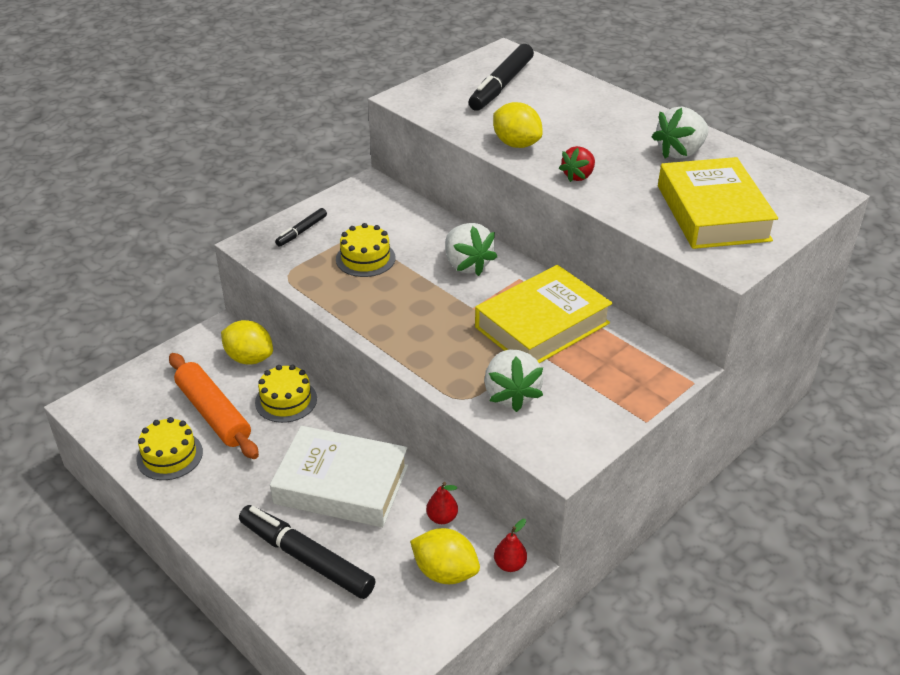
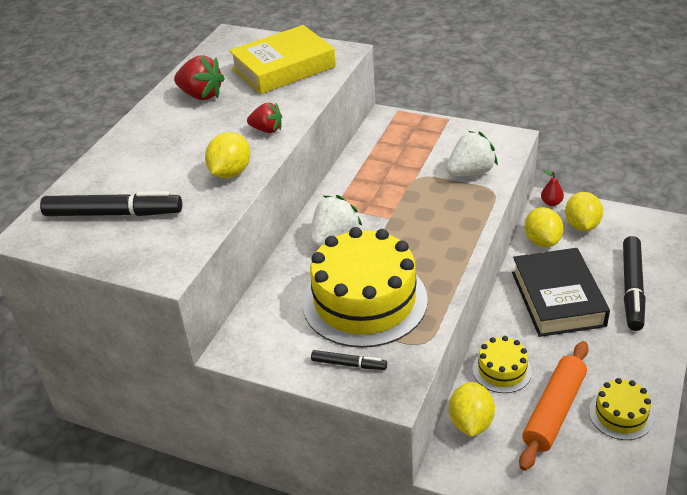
camera: 110 degrees left, 0 degrees up
(341, 484) = (557, 299): white book -> black book
(365, 258) = (364, 301): yellow cake -> yellow cake, size x2.06
(442, 518) = (542, 241): red pear -> yellow lemon
(542, 325) = (386, 180): yellow book -> none
(680, 152) = (201, 95): white strawberry -> red strawberry

